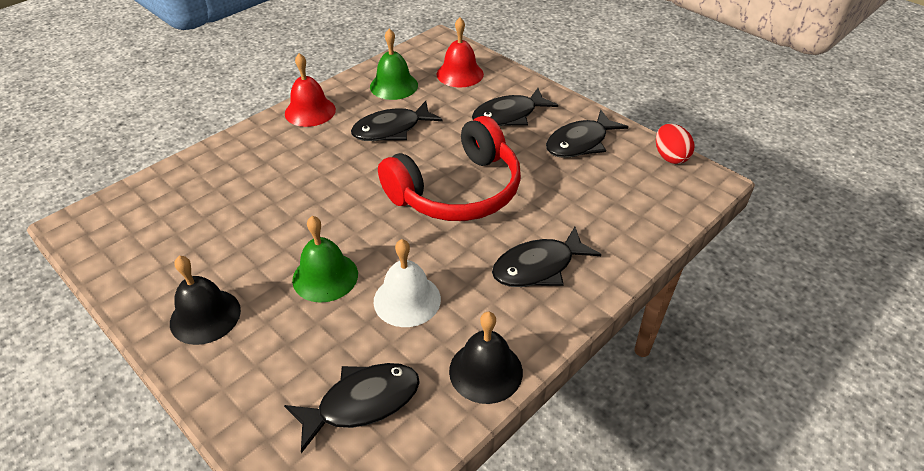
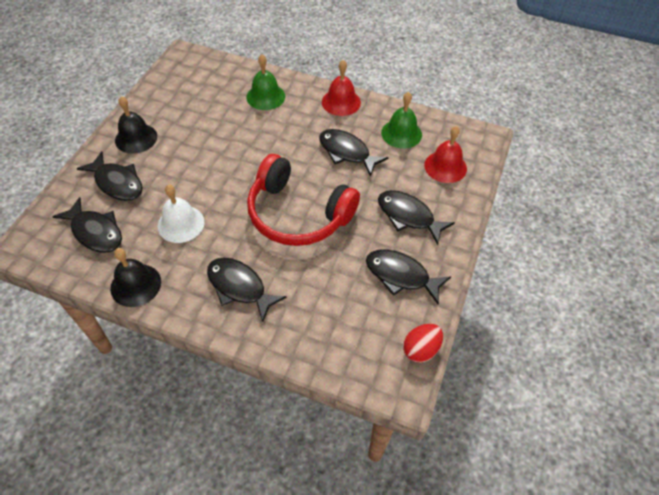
camera: 65 degrees right, 10 degrees up
(281, 357) = (117, 183): none -> black fish
(325, 276) = (185, 176): green bell -> green bell (265, 96)

